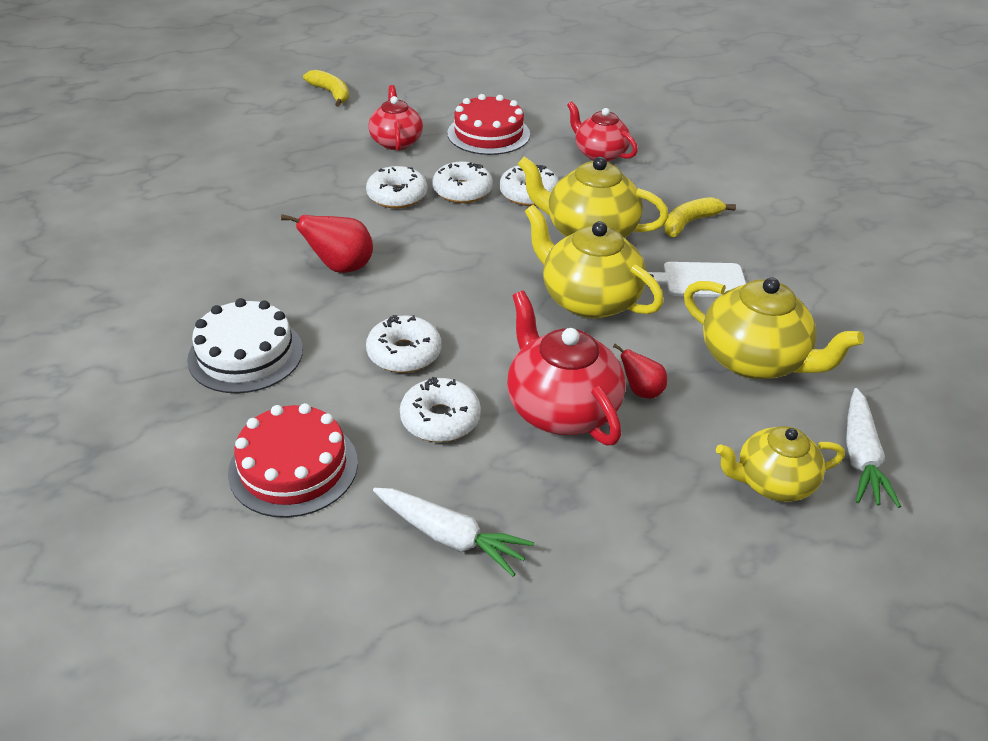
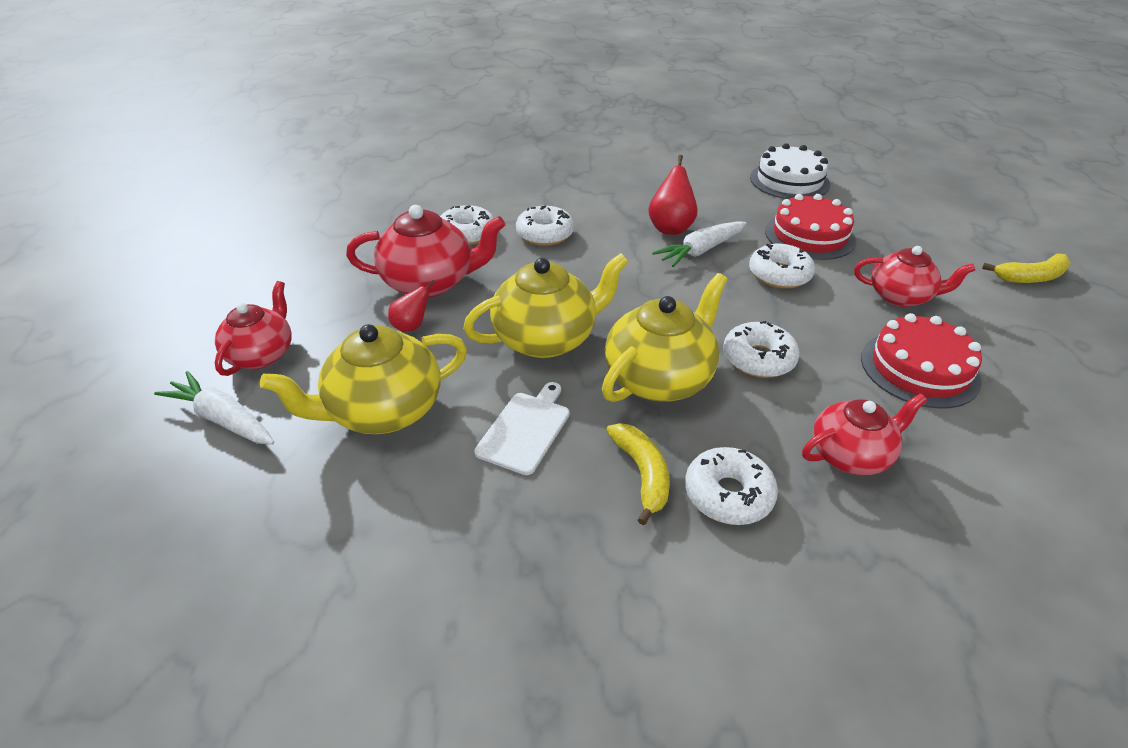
camera: 115 degrees right, 0 degrees up
(245, 354) = (588, 181): white cake -> white cake (789, 181)
(293, 467) = (474, 183): red cake -> red cake (809, 236)
(450, 537) = (373, 217): white carrot -> white carrot (701, 251)
(462, 191) = (778, 315): white donut -> white donut (728, 494)
(772, 482) = (262, 354): yellow teapot -> red teapot

